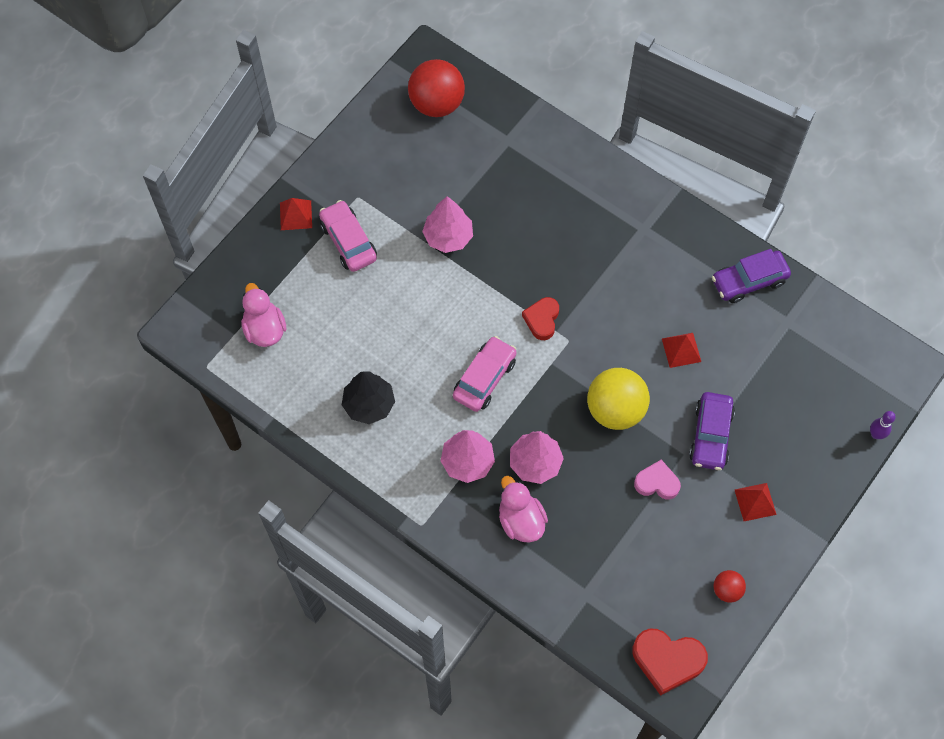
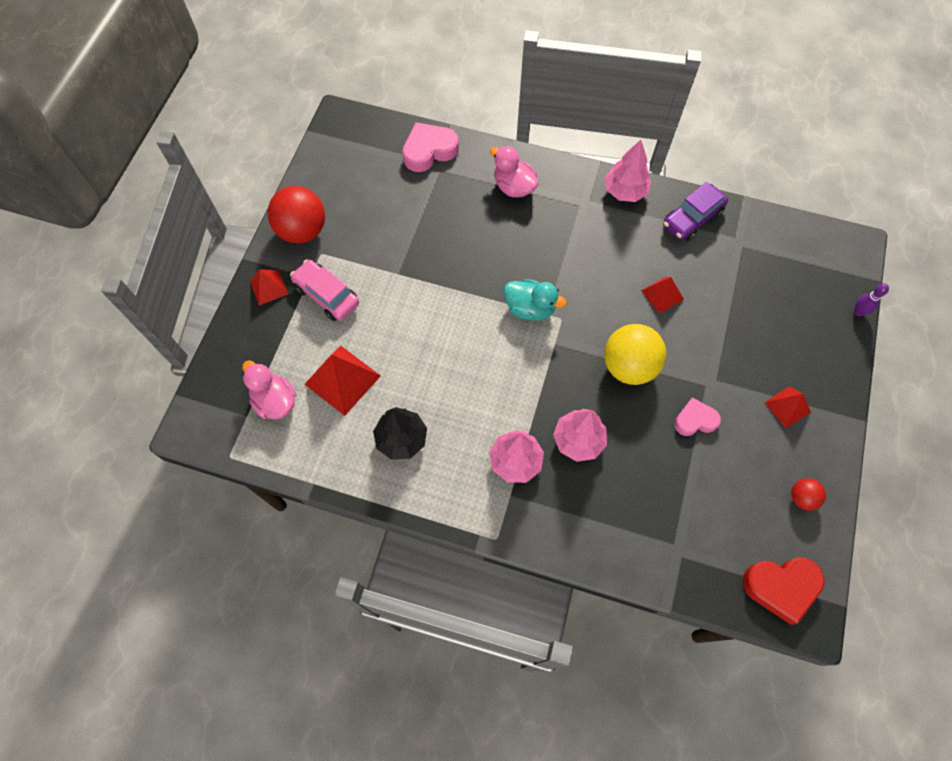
camera: 20 degrees left, 0 degrees up
(334, 330) = (342, 380): none -> red pyramid
(436, 103) = (362, 154): red ball -> red ball (302, 230)
(448, 237) = (416, 263): pink tree -> pink tree (625, 191)
(484, 378) = (500, 378): pink car -> none
(506, 121) = (429, 151): none -> pink heart
(521, 520) = (588, 500): pink duck -> pink duck (513, 187)
(542, 320) = (530, 308): red heart -> turquoise duck
(711, 435) = (722, 361): purple car -> none

